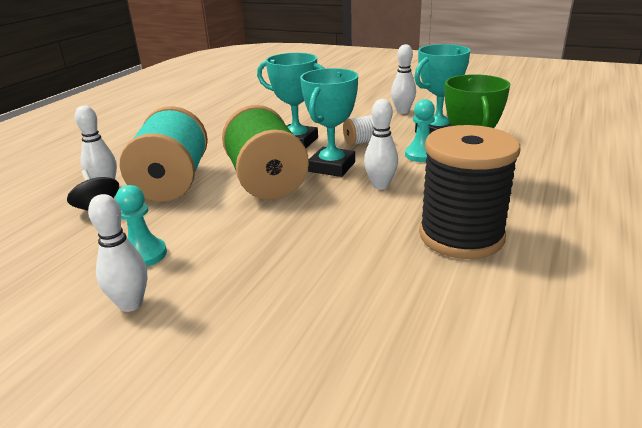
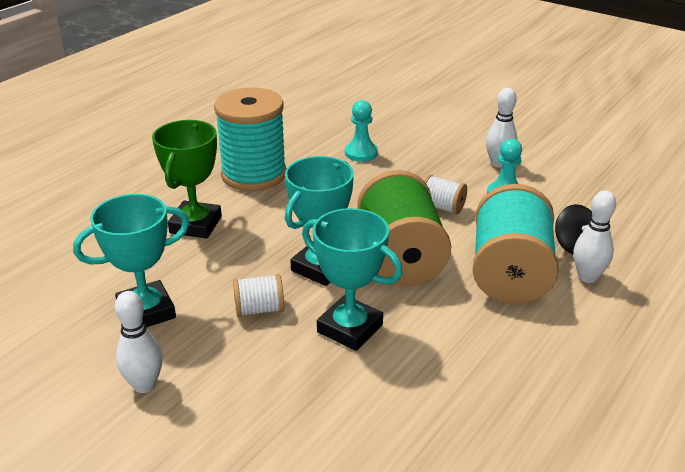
camera: 170 degrees left, 5 degrees up
(224, 229) = (442, 207): none -> white spool
(380, 185) = (283, 232): white bowling pin -> none
(421, 155) = (206, 269): turquoise pawn -> turquoise pawn (361, 153)
(461, 236) = (254, 175): black spool -> turquoise spool

